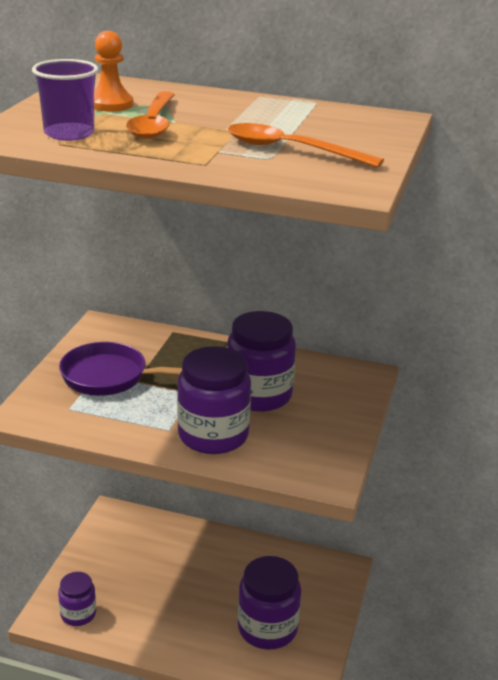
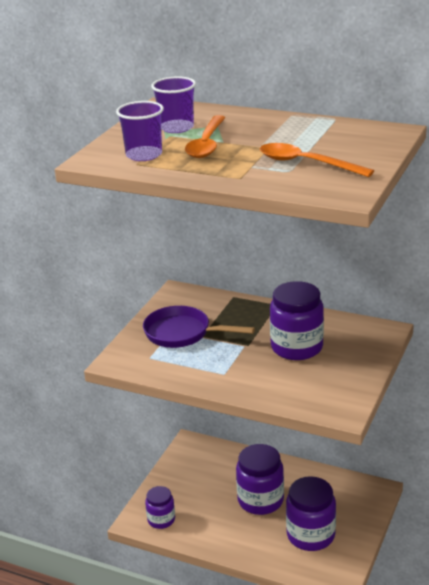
camera: 10 degrees right, 0 degrees up
(110, 104) = (176, 128): orange pawn -> purple cup
(213, 435) = (258, 378): purple jar -> purple jar (260, 500)

